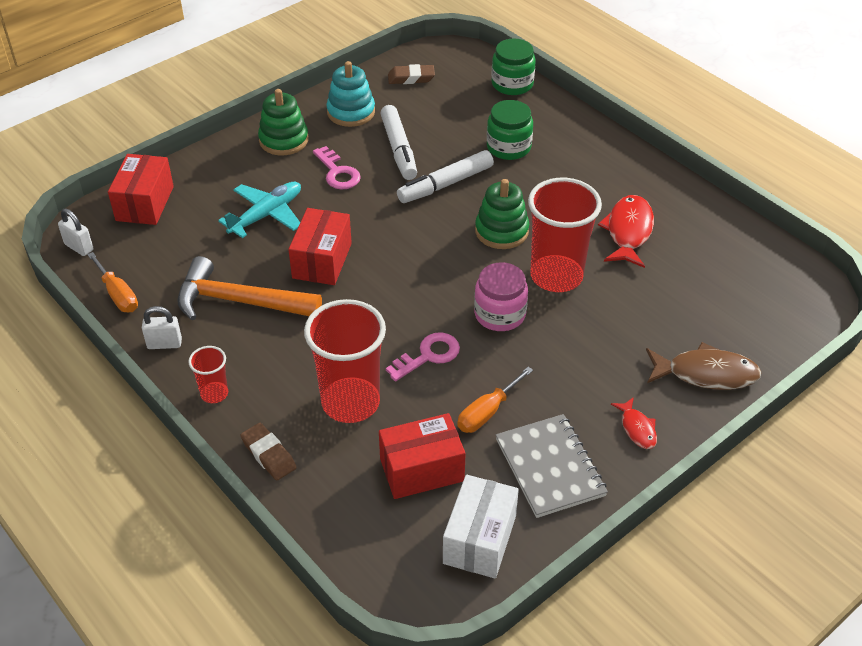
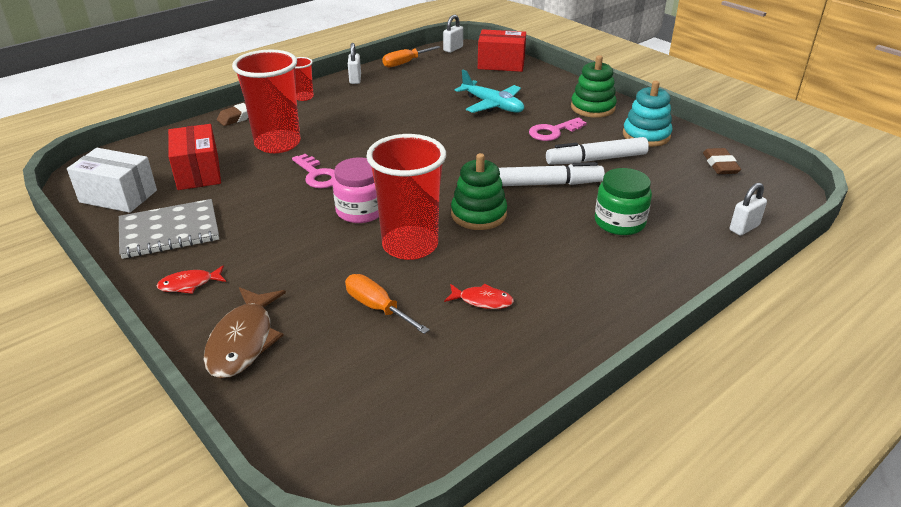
camera: 90 degrees right, 10 degrees down
(240, 301) = (393, 100): orange hammer -> none
(322, 260) = (437, 128): red box -> none
(445, 184) = (547, 184): white marker -> white marker turned 120 degrees clockwise
(487, 412) = (244, 202): orange screwdriver -> orange screwdriver (377, 307)
(512, 84) = (744, 228): green jar -> white padlock
(628, 231) = (482, 301): red fish -> red fish, size x0.56

